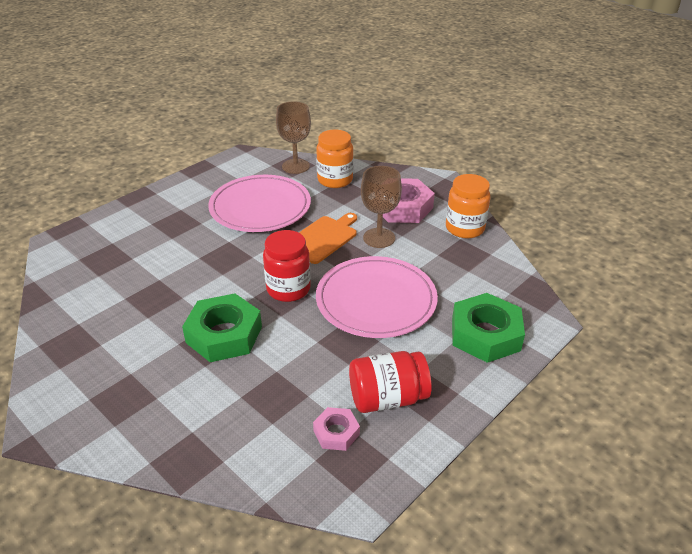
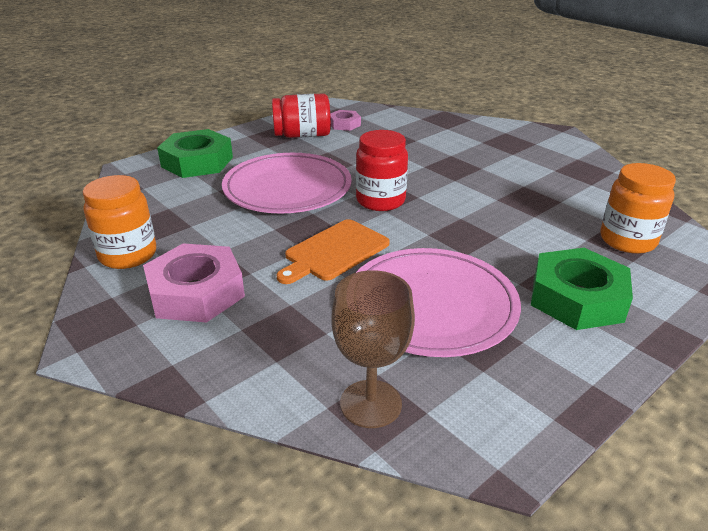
camera: 175 degrees left, 5 degrees down
(224, 334) = (440, 171): green nut -> green nut (577, 298)
(335, 180) = (292, 358): orange jar -> orange jar (627, 240)
(379, 238) = (256, 248): brown goblet -> none

